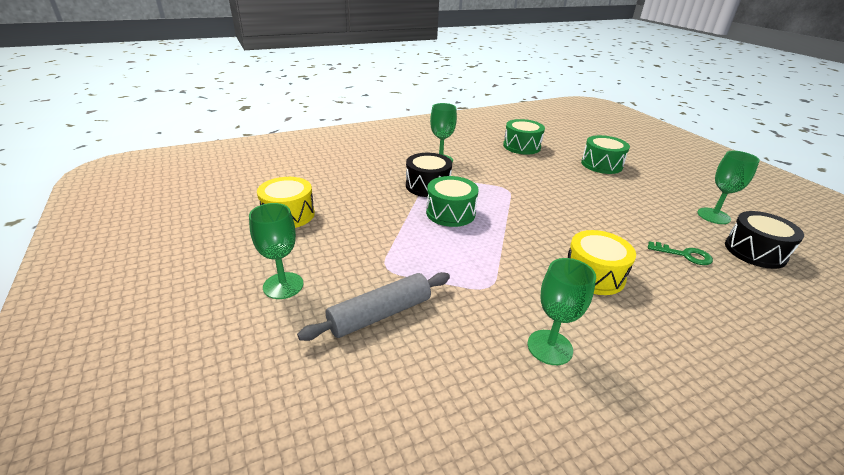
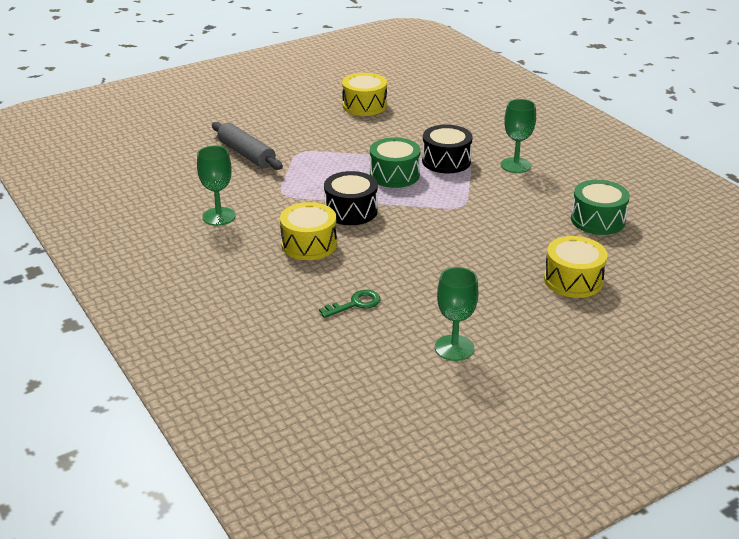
camera: 85 degrees right, 0 degrees up
(283, 285) = (272, 119): green goblet -> none
(601, 165) = (573, 280): green drum -> yellow drum
(684, 255) = (355, 304): green key -> green key turned 135 degrees counterclockwise
(755, 251) = (376, 357): black drum -> black drum (351, 211)

